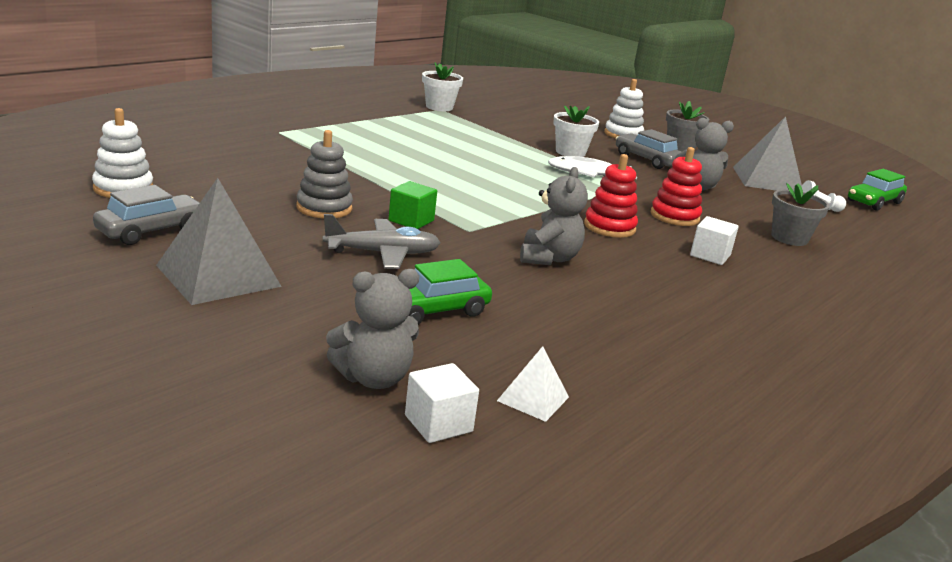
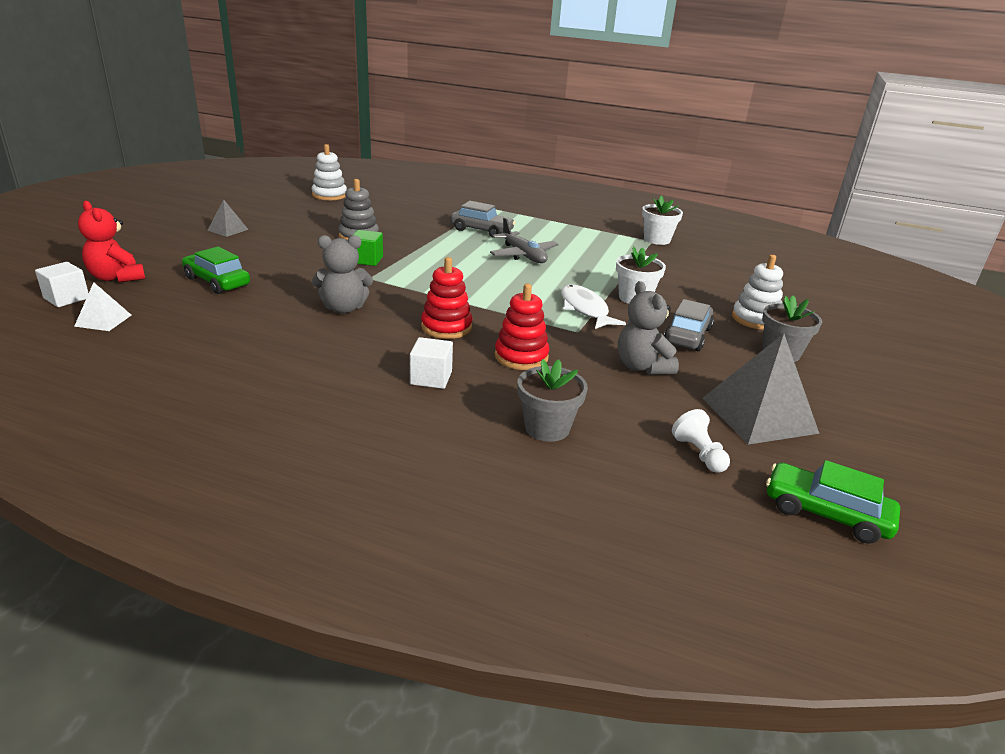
camera: 70 degrees right, 5 degrees up
(151, 230) = (276, 209): grey car -> grey car (481, 230)
(218, 275) = (228, 230): grey pyramid -> grey pyramid, size x0.51
(373, 378) = (116, 277): grey teddy bear -> red teddy bear
(383, 253) = (298, 259): grey plane -> grey plane (523, 255)

